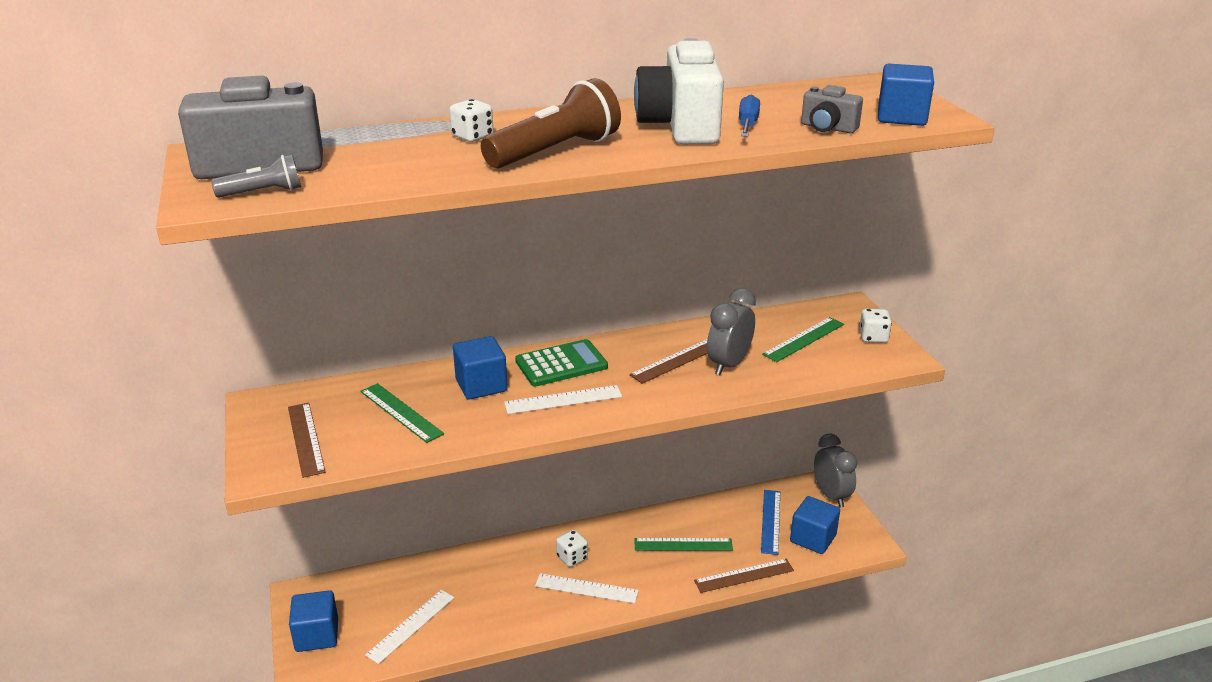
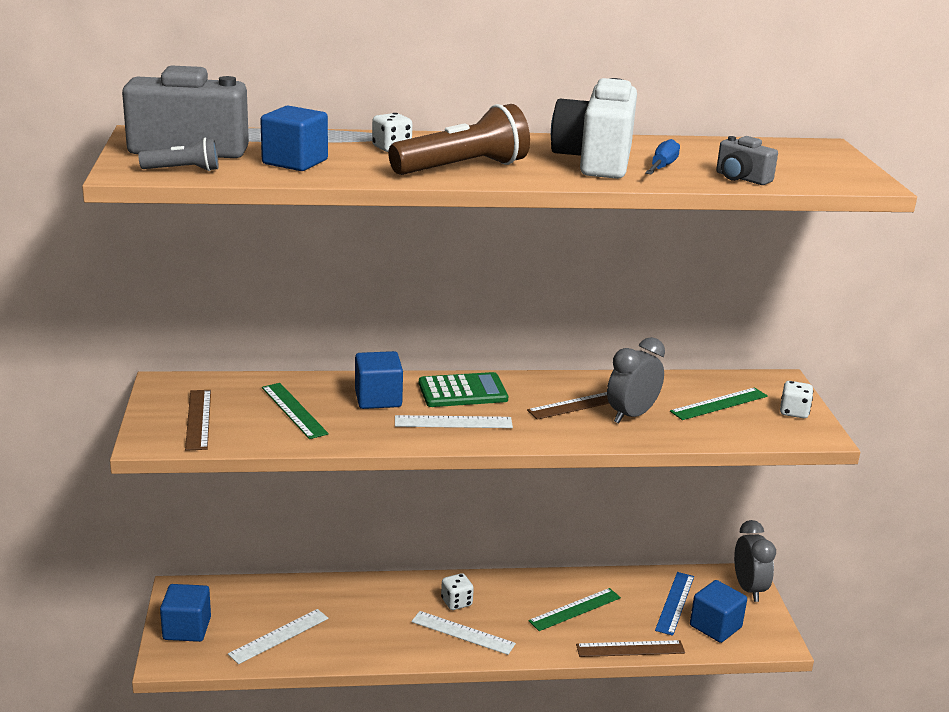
camera: 10 degrees right, 5 degrees down
(683, 544) = (575, 609): green ruler -> green ruler turned 45 degrees counterclockwise
(901, 117) = (823, 178): blue cube -> blue cube (295, 162)

